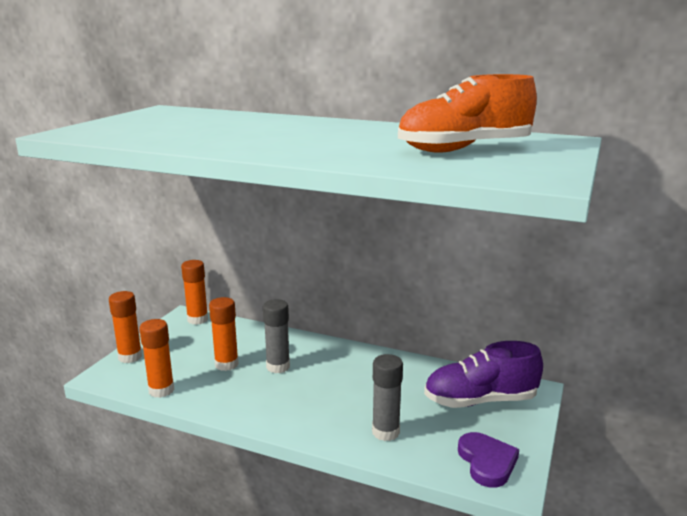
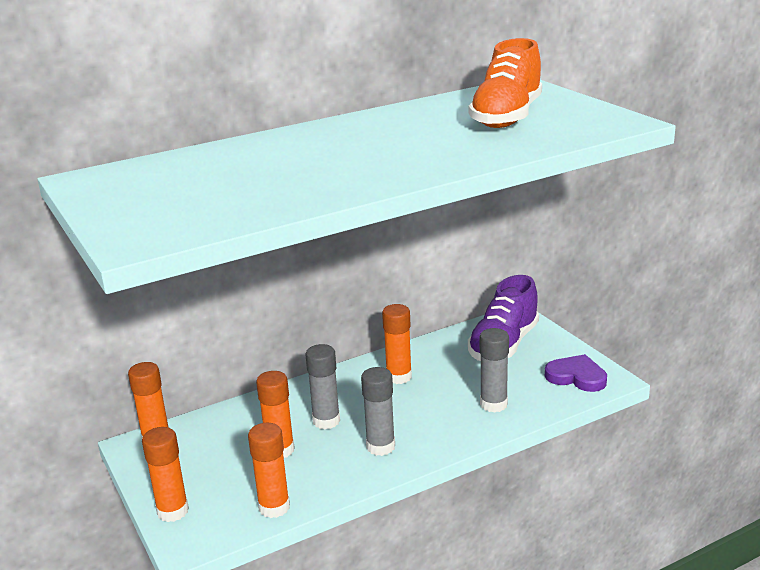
camera: 50 degrees left, 5 degrees up
(270, 402) = (380, 447): none -> grey glue stick
(368, 372) = (399, 377): none -> orange glue stick

